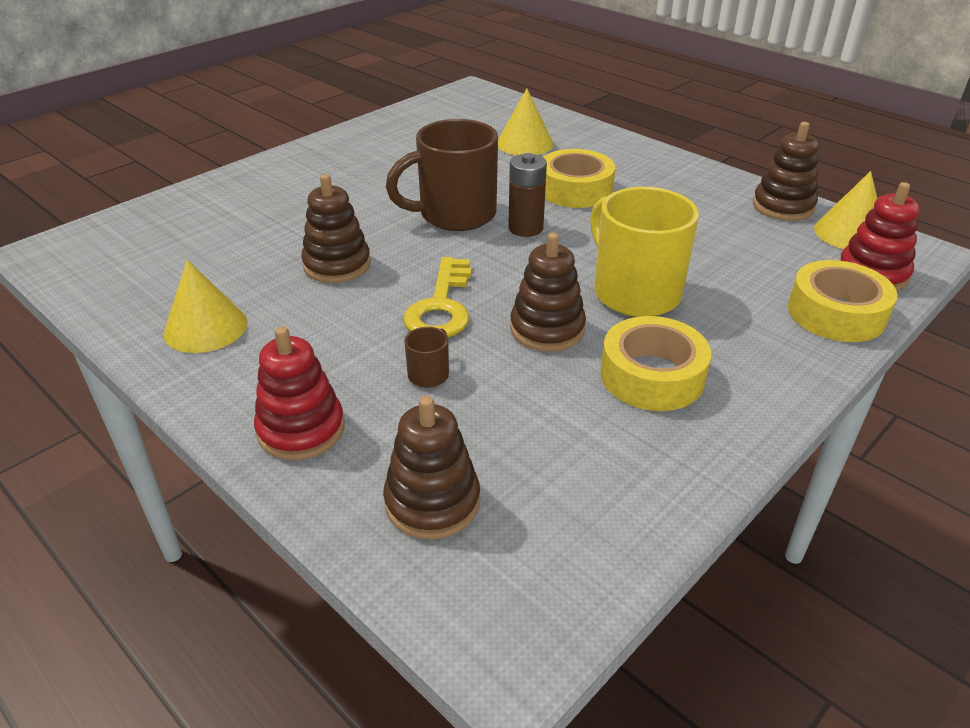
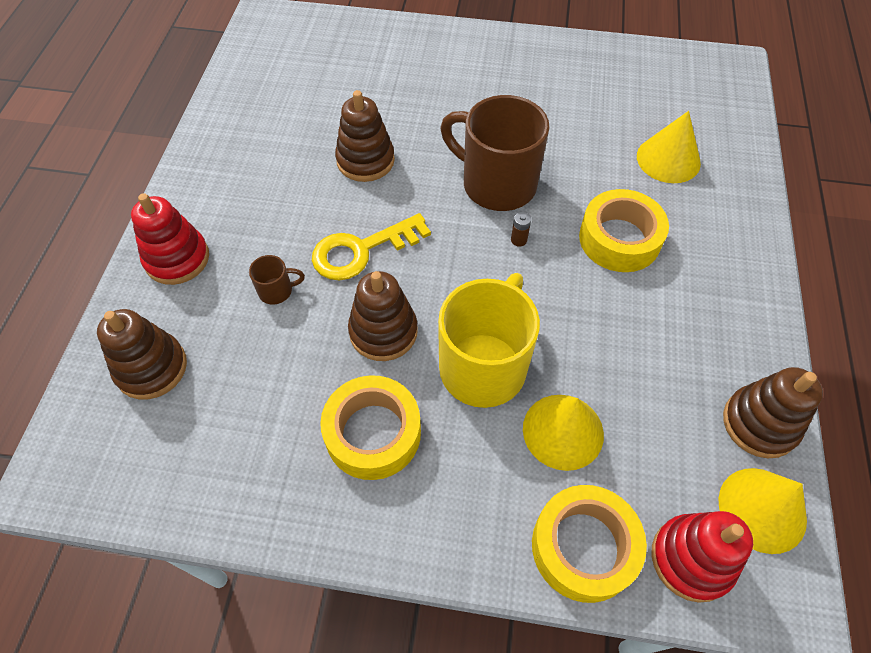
camera: 55 degrees right, 20 degrees up
(205, 327) = (243, 145): yellow cone -> yellow cone (563, 431)
(525, 228) = (518, 240): brown battery -> brown battery, size x0.47

